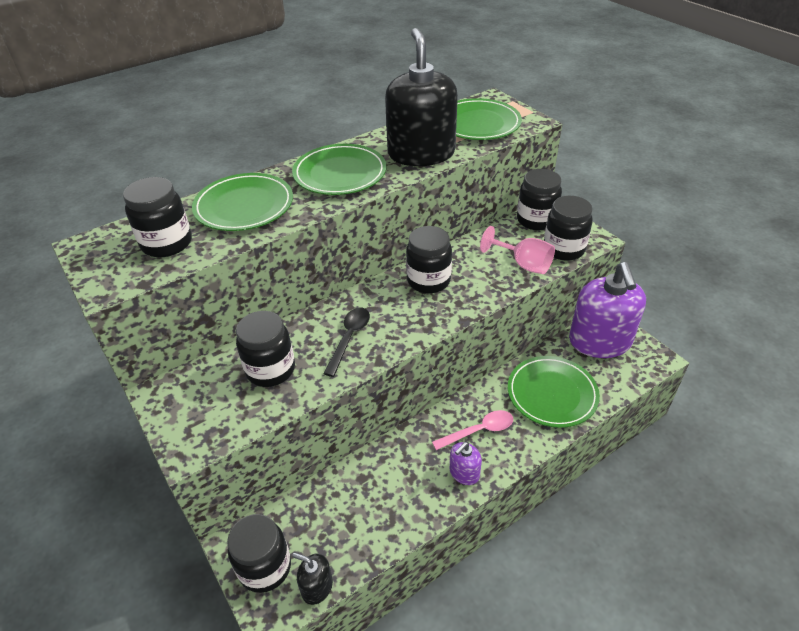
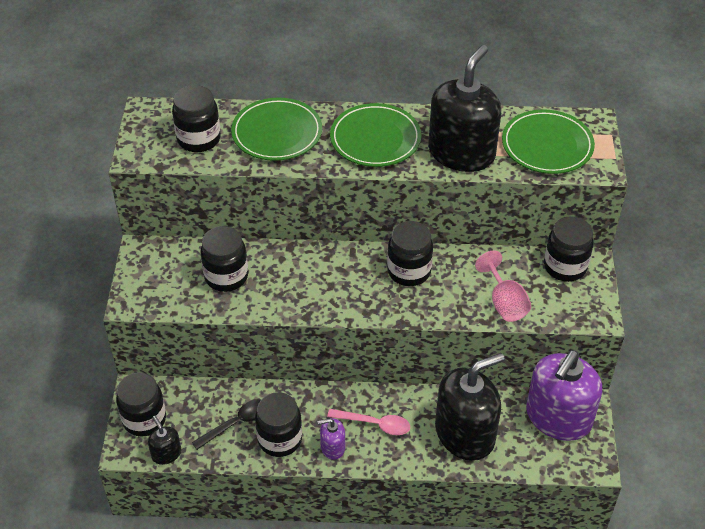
camera: 35 degrees right, 5 degrees up
(349, 338) = (302, 285): black spoon -> black spoon (236, 423)
(552, 394) = (465, 434): green plate -> black soap dispenser
(564, 249) = (557, 309): black jar -> black jar (280, 439)

